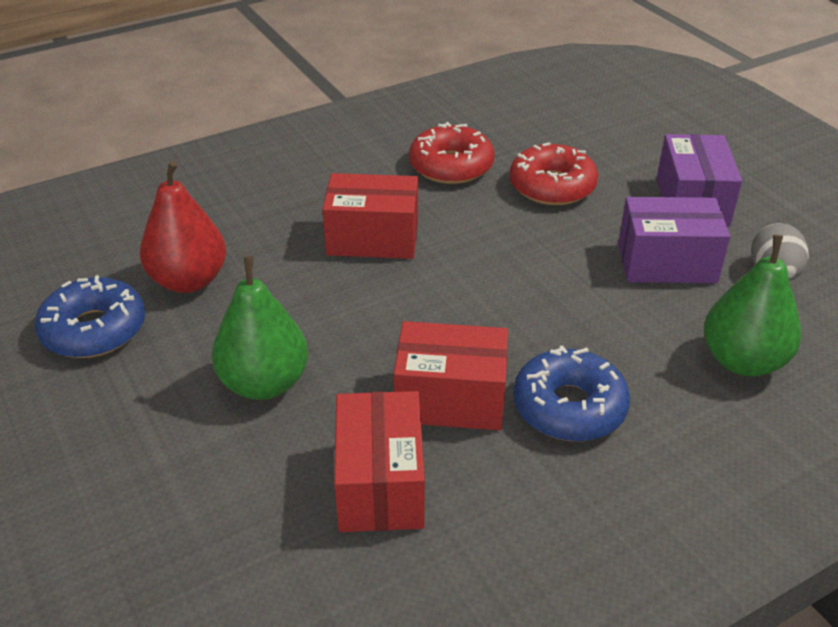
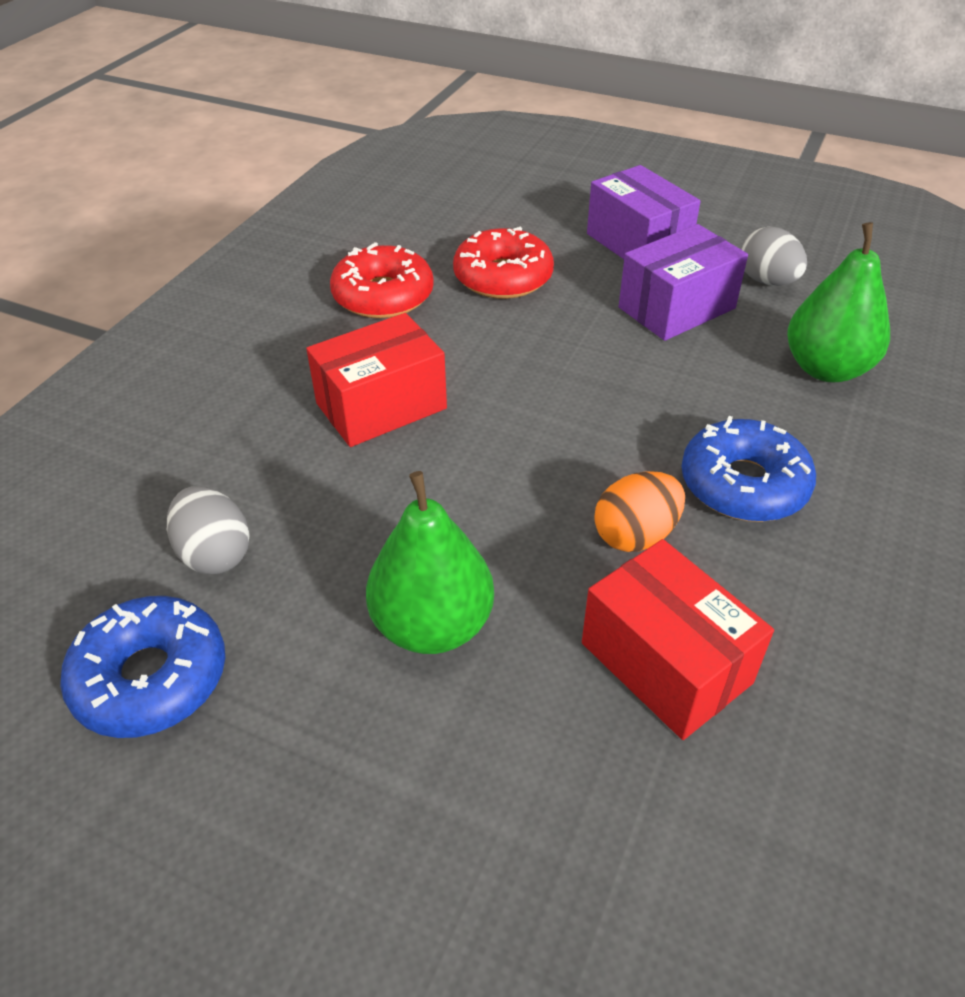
camera: 35 degrees left, 5 degrees up
(189, 280) = (215, 553): red pear -> grey egg
(450, 399) = (635, 535): red box -> orange egg

